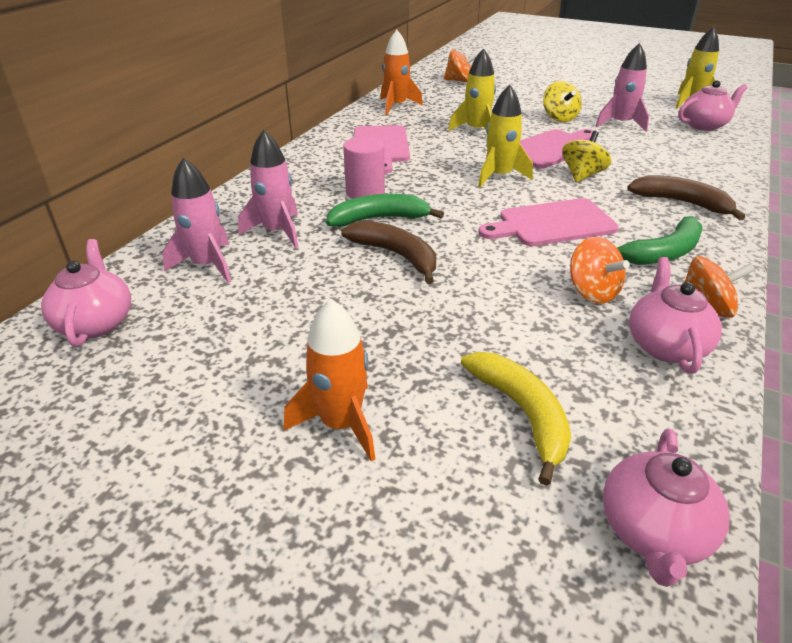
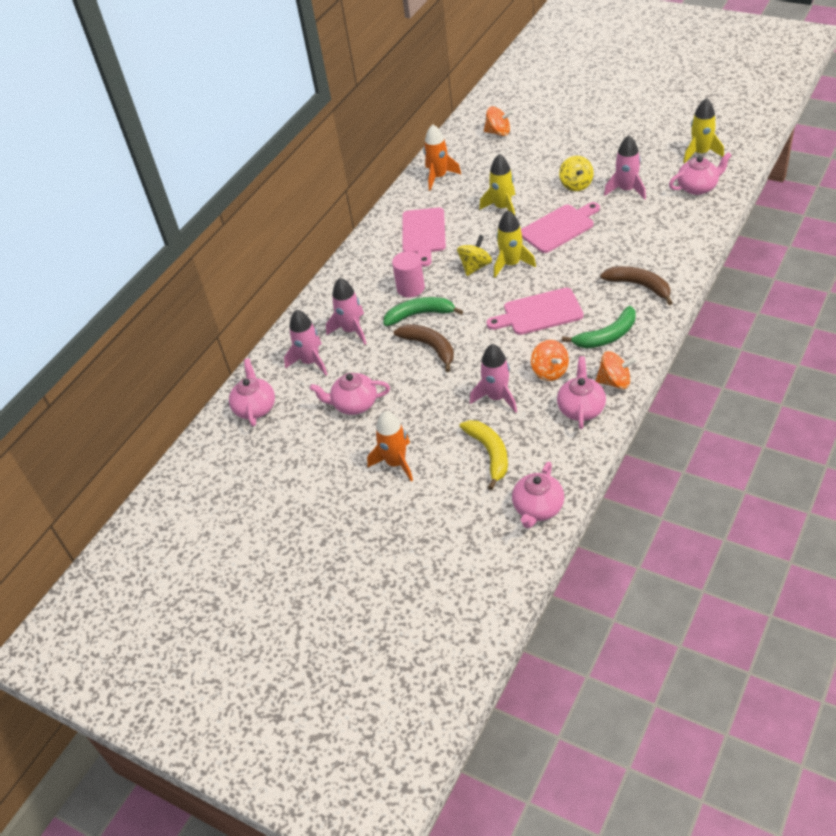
camera: 10 degrees right, 10 degrees up
(270, 324) = (354, 404): none -> pink teapot
(514, 323) = (497, 397): none -> pink rocket
(582, 175) = (574, 259): yellow spinning top -> yellow spinning top (475, 266)

